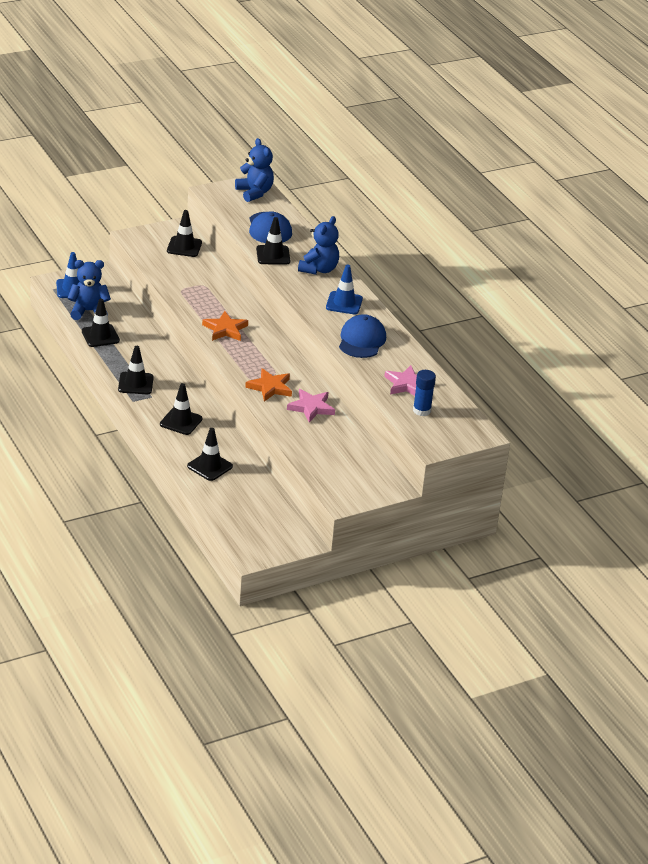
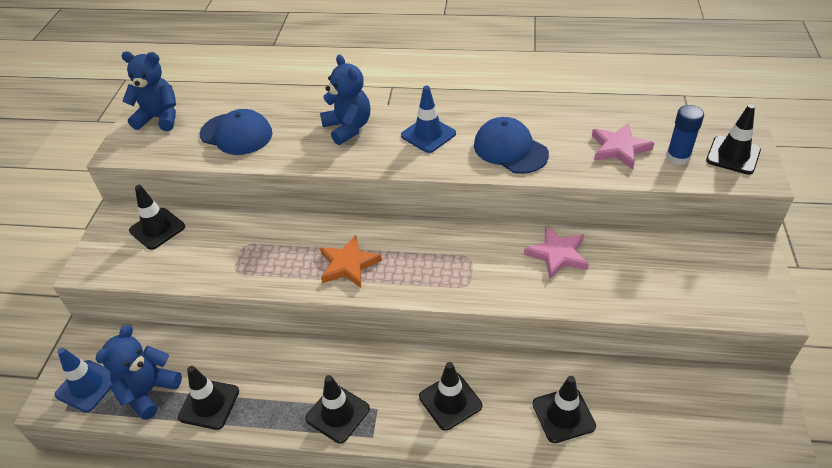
camera: 50 degrees left, 10 degrees up
(270, 387) = (495, 275): orange star -> none
(273, 255) = (289, 152): black traffic cone -> black traffic cone (733, 155)

